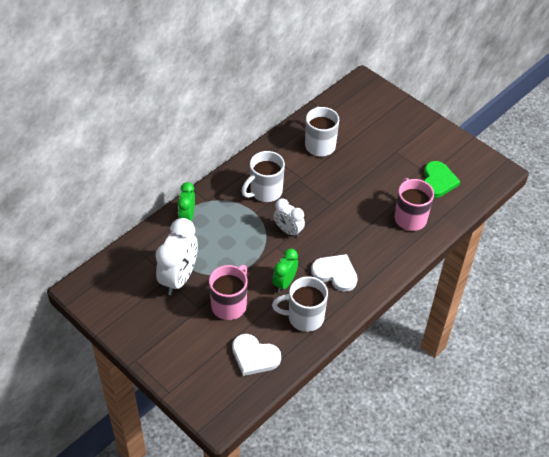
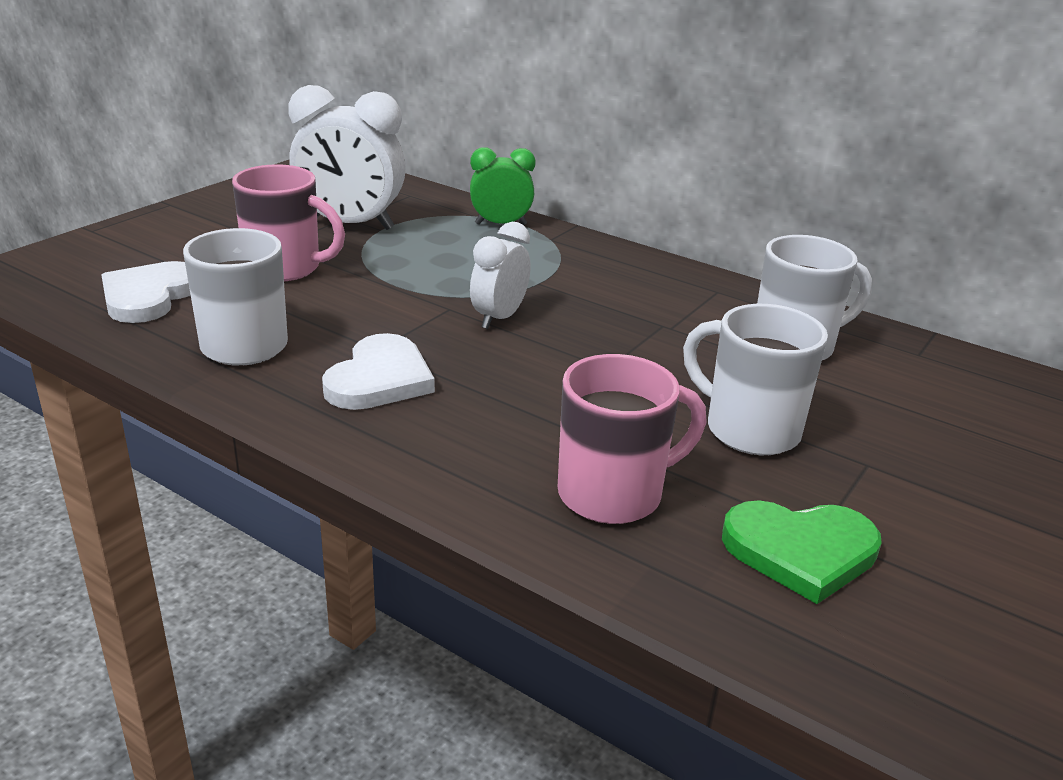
camera: 80 degrees right, 20 degrees down
(265, 192) = (603, 289): white mug -> white mug (749, 430)
(284, 283) = (345, 319): green clock -> none

